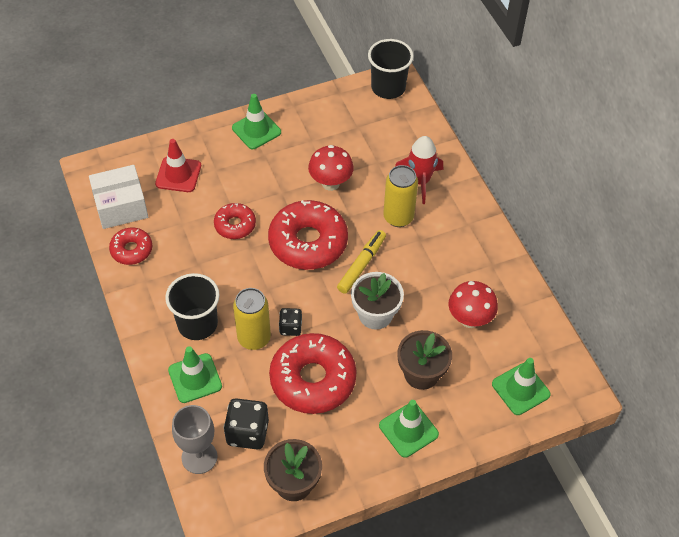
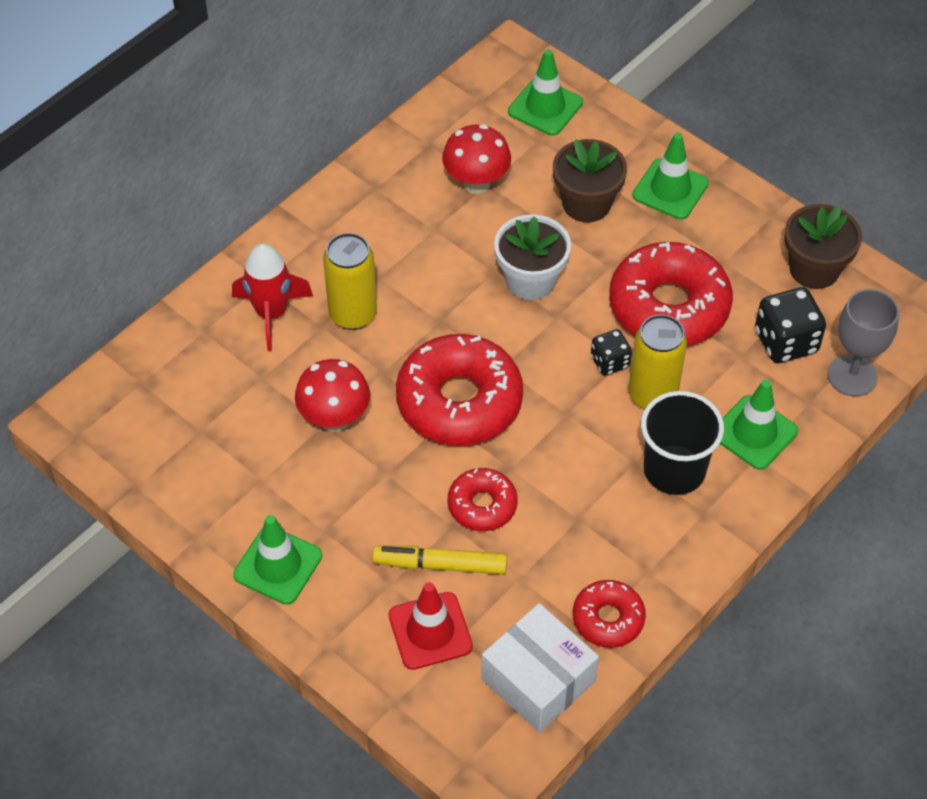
camera: 115 degrees left, 0 degrees up
(361, 265) = (460, 324): yellow marker -> yellow marker (440, 565)
(388, 87) = (93, 423): black cup -> none

